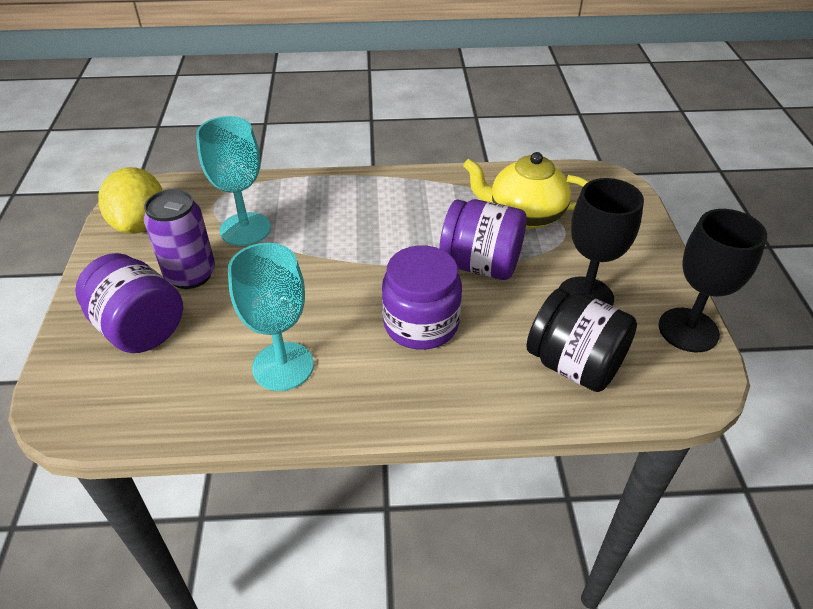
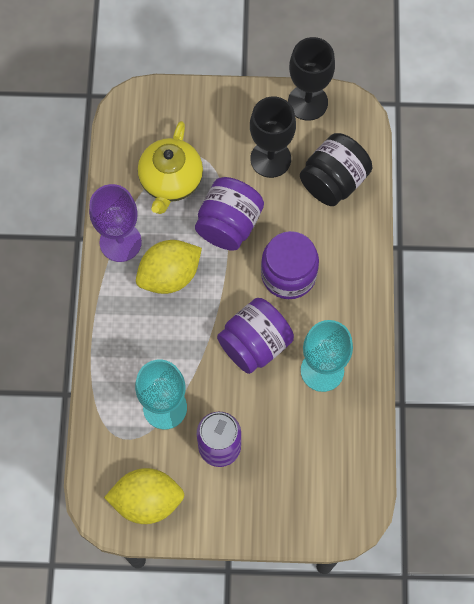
camera: 85 degrees left, 25 degrees up
(140, 328) = (277, 478): purple jar -> purple jar (255, 344)
(405, 222) = (169, 275): none -> yellow lemon
(440, 185) = (120, 242): none -> purple goblet

